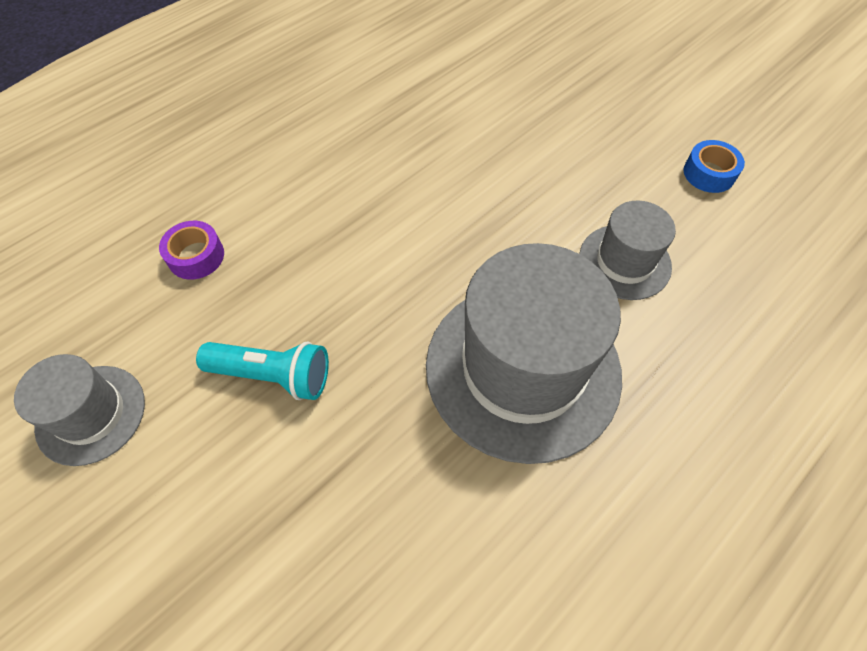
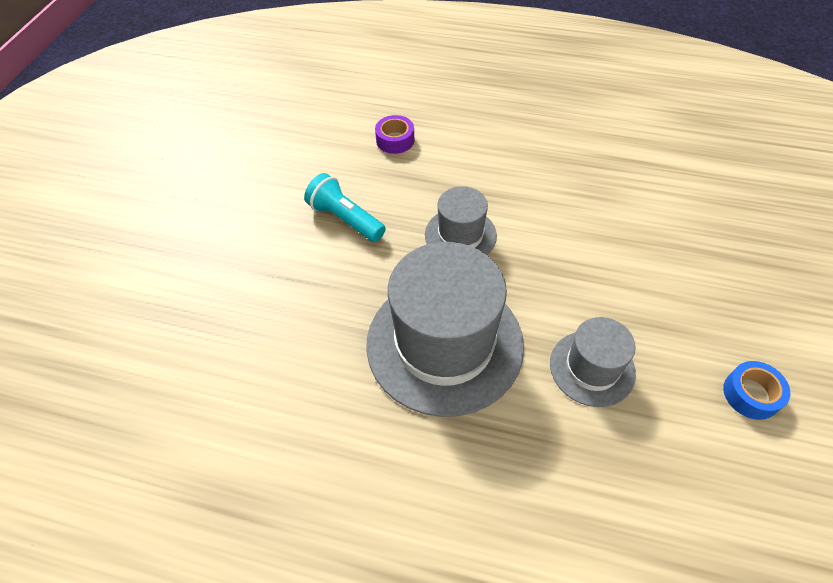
camera: 60 degrees right, 5 degrees down
(91, 414) = (272, 161): grey hat -> grey hat (460, 235)
(273, 376) = (345, 219): turquoise flashlight -> turquoise flashlight turned 150 degrees clockwise

